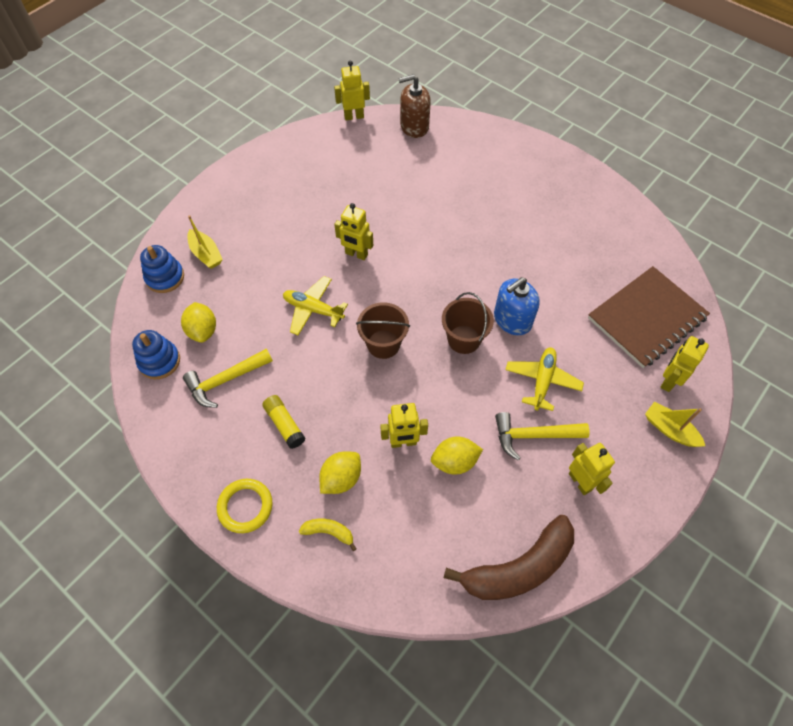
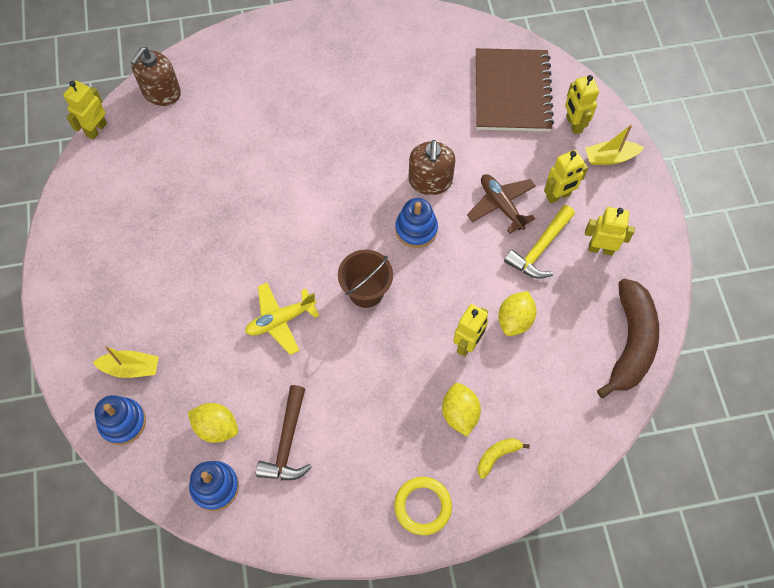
camera: 50 degrees left, 5 degrees up
(225, 380) = (287, 442): yellow hammer -> brown hammer
(284, 425) = (374, 423): yellow glue stick -> none
(356, 254) = (256, 244): yellow robot -> yellow robot (558, 196)
(464, 339) = (416, 229): brown bucket -> blue stacking toy
(512, 320) = (430, 181): blue soap dispenser -> brown soap dispenser
(542, 381) = (501, 205): yellow plane -> brown plane

